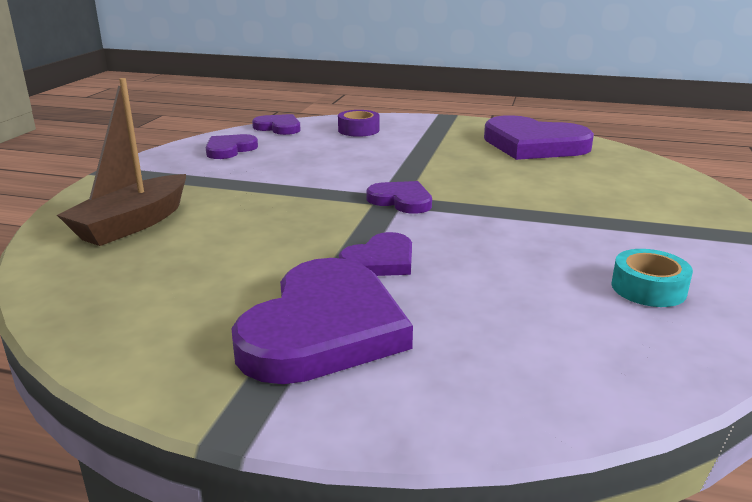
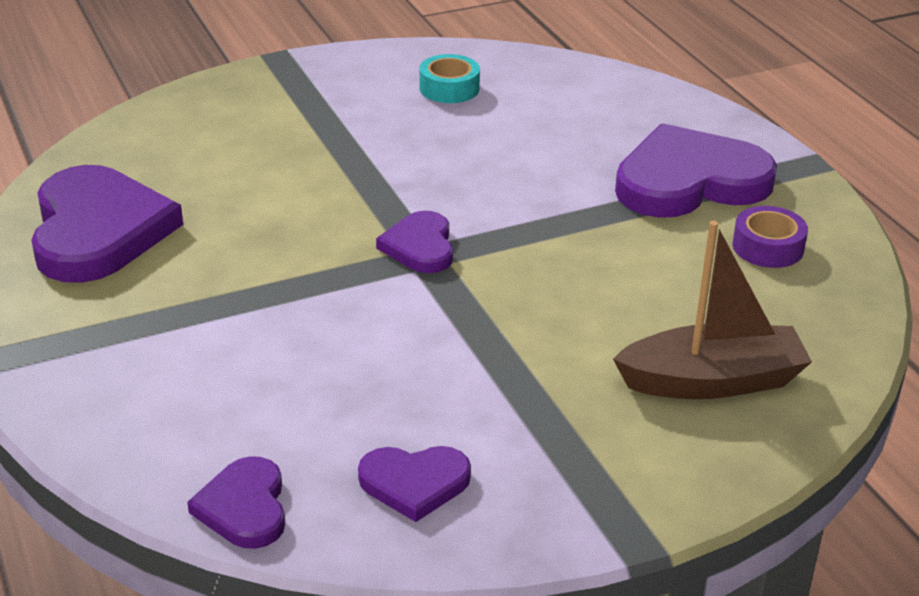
camera: 130 degrees left, 10 degrees up
(358, 130) = (172, 409): purple tape -> purple tape (768, 247)
(380, 261) = (565, 202): purple heart -> none

